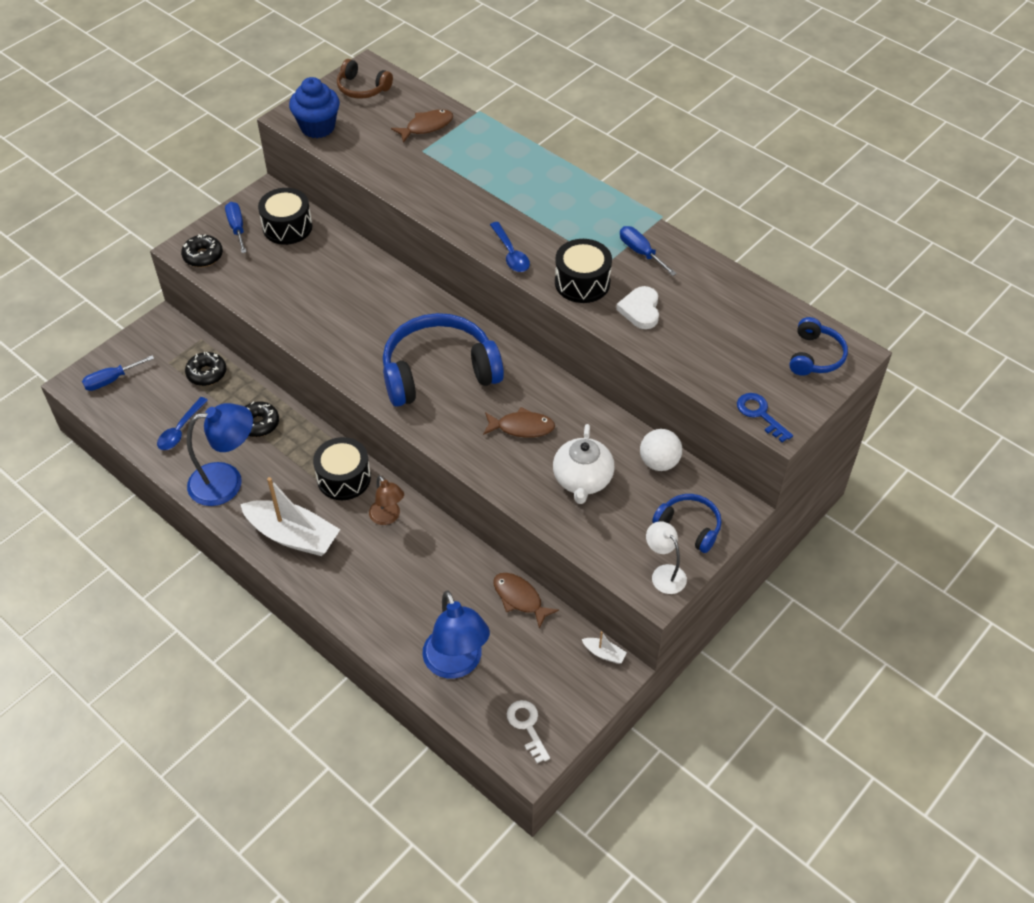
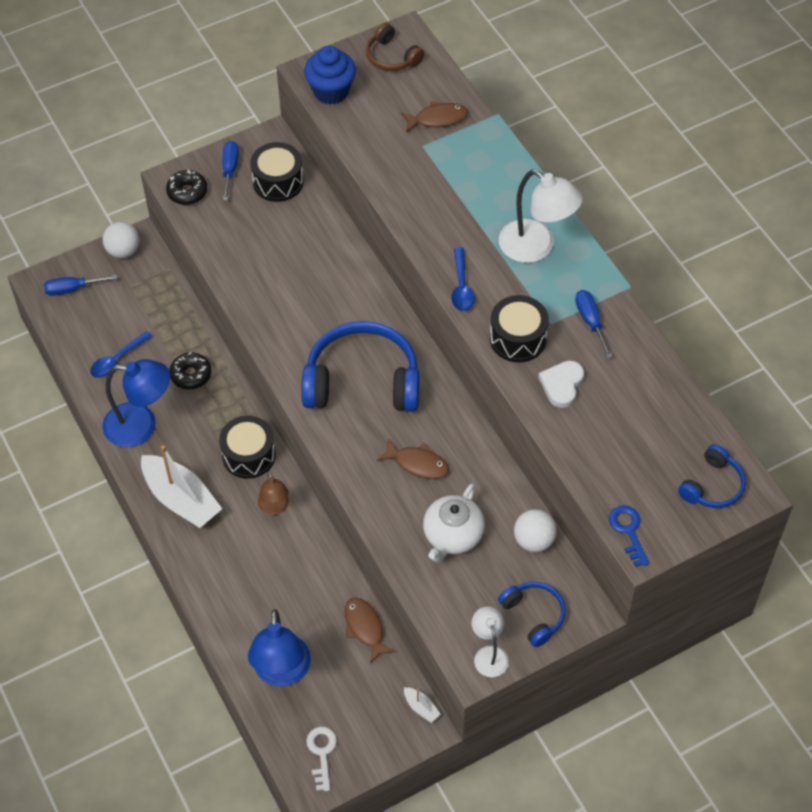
camera: 20 degrees right, 5 degrees up
(150, 335) = (123, 251): none -> white ball
(207, 373) = (161, 307): black donut -> none
(563, 206) = (536, 247): none -> white lamp

